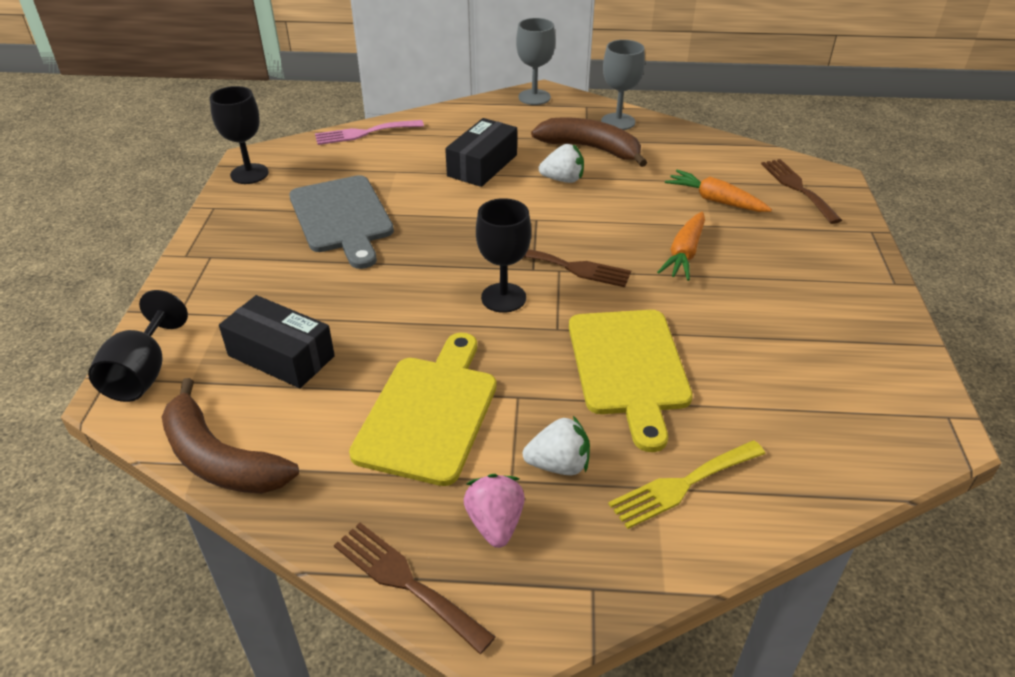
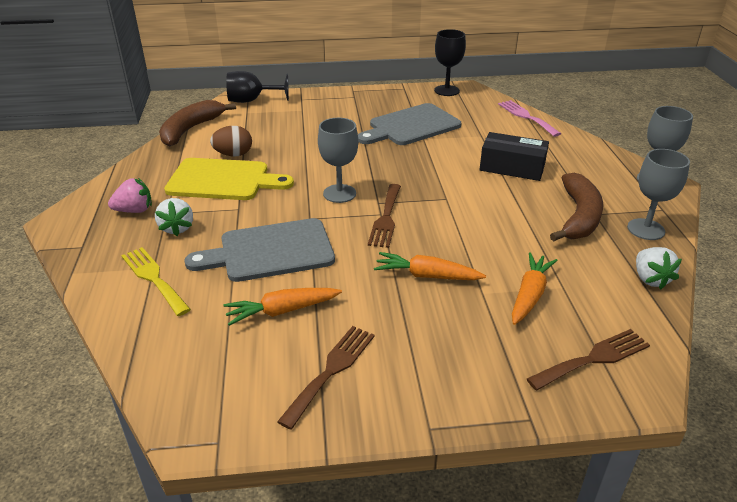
camera: 80 degrees right, 5 degrees down
(281, 356) = (269, 131): black box -> none
(347, 400) = (233, 154): none -> brown egg
(406, 582) = (102, 189): brown fork -> brown fork (331, 371)
(503, 298) = (339, 193): black goblet -> grey goblet
(563, 179) = (513, 206): white strawberry -> white strawberry (650, 279)
(629, 367) = (270, 251): yellow cutting board -> grey cutting board
(747, 363) = (282, 311): none -> orange carrot

